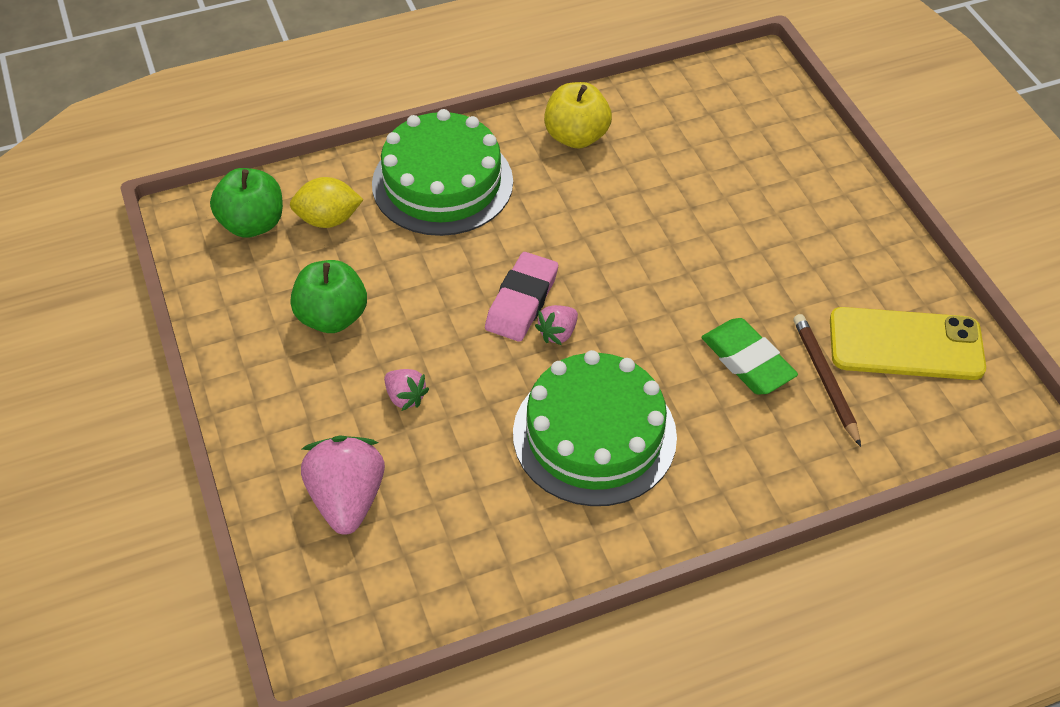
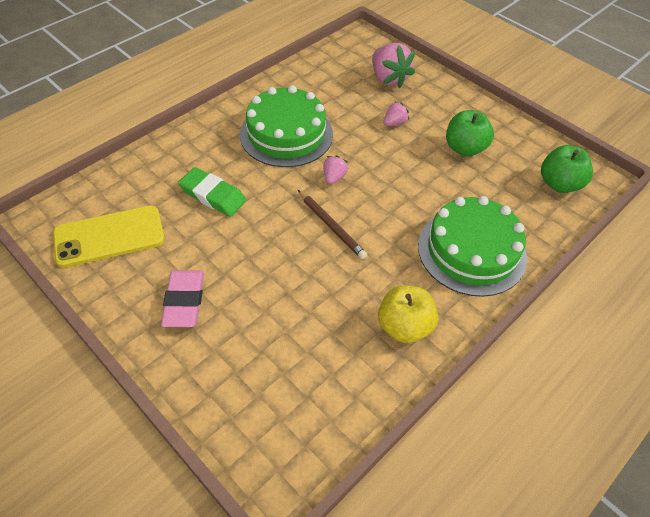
camera: 155 degrees right, 0 degrees up
(328, 219) = (519, 201): yellow lemon -> none
(405, 397) = (394, 123): pink strawberry -> pink strawberry turned 120 degrees clockwise
(522, 301) = (366, 188): pink eraser -> pink eraser (184, 301)
(825, 379) = (161, 199): brown pencil -> brown pencil (331, 226)

